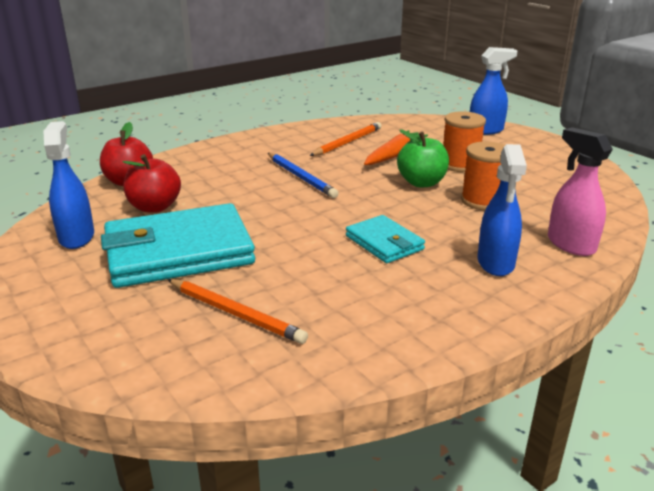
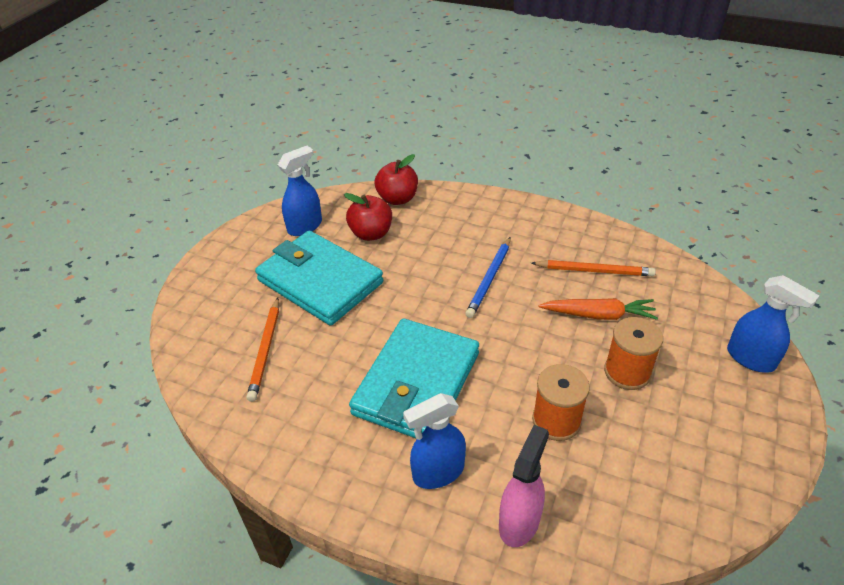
camera: 60 degrees right, 15 degrees up
(384, 243) = (417, 383): turquoise wallet -> turquoise wallet, size x1.95
(421, 183) = (554, 360): green apple -> none

